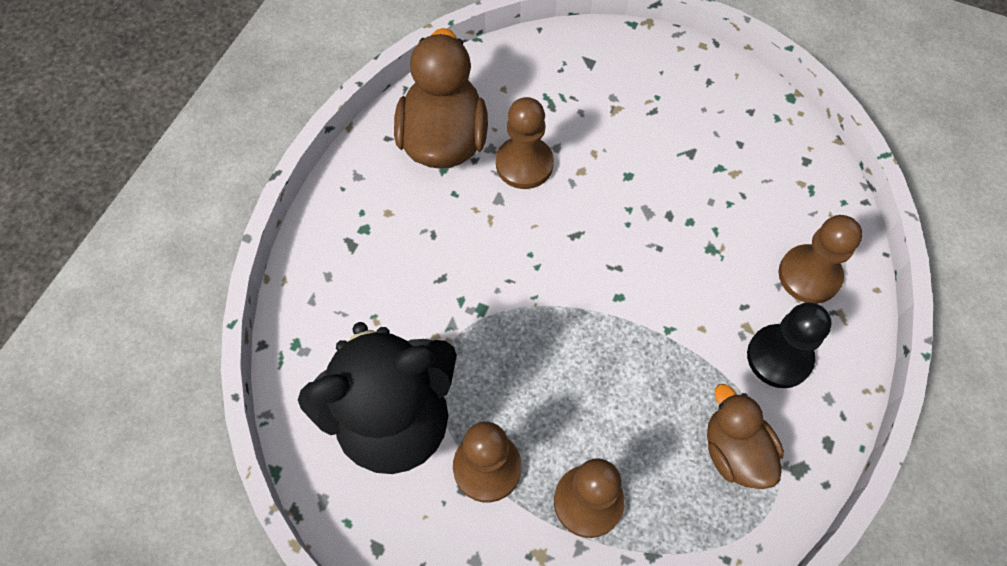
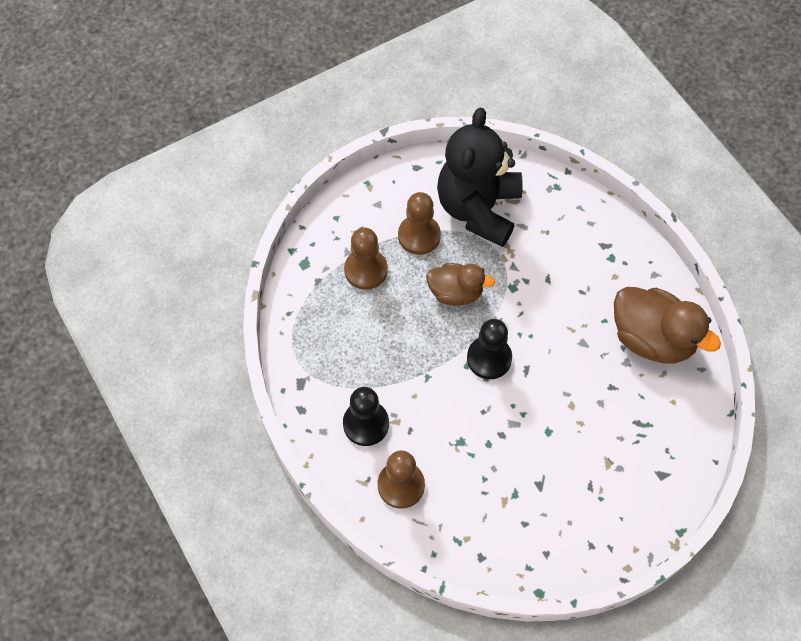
camera: 125 degrees right, 0 degrees up
(524, 164) = (600, 374): brown pawn -> none
(593, 279) = (489, 358): none -> black pawn
(735, 451) = (334, 358): brown duck -> brown duck (455, 293)

